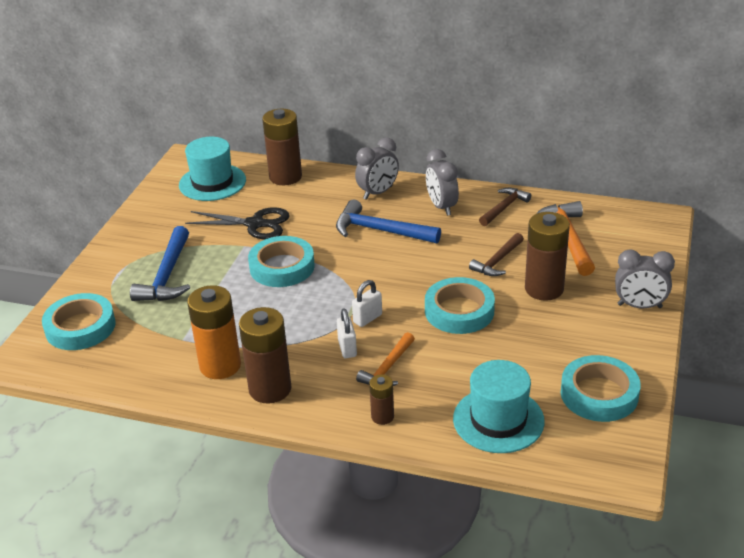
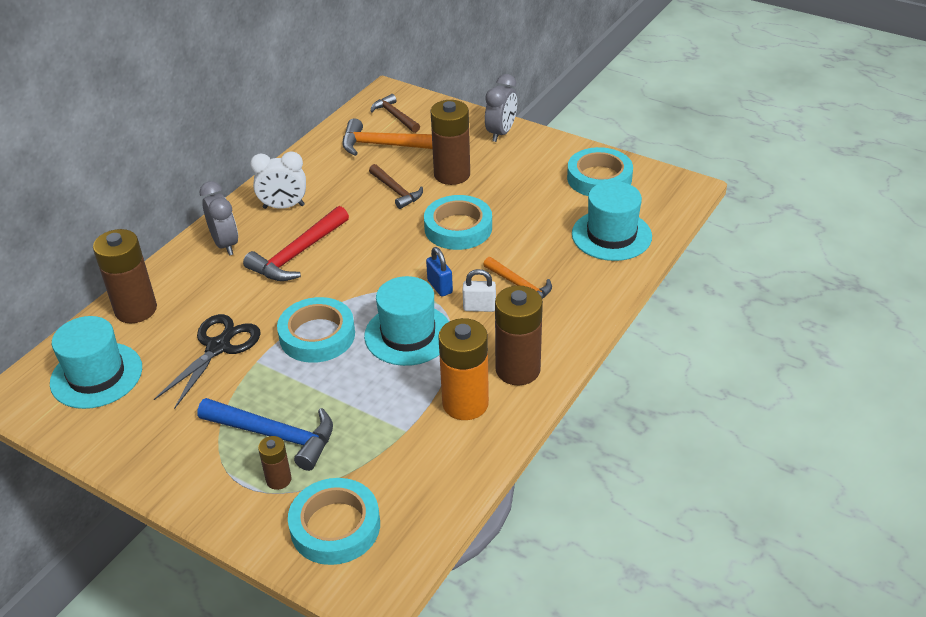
camera: 75 degrees left, 5 degrees up
(297, 314) = (408, 334): none -> turquoise hat
(367, 318) = (440, 287): white padlock -> blue padlock
(380, 231) = (297, 254): blue hammer -> red hammer
(382, 417) = (584, 300): brown battery -> brown battery (278, 479)
(441, 207) = (283, 206): grey clock -> white clock
(504, 207) = (313, 169): brown hammer -> brown hammer (395, 116)

